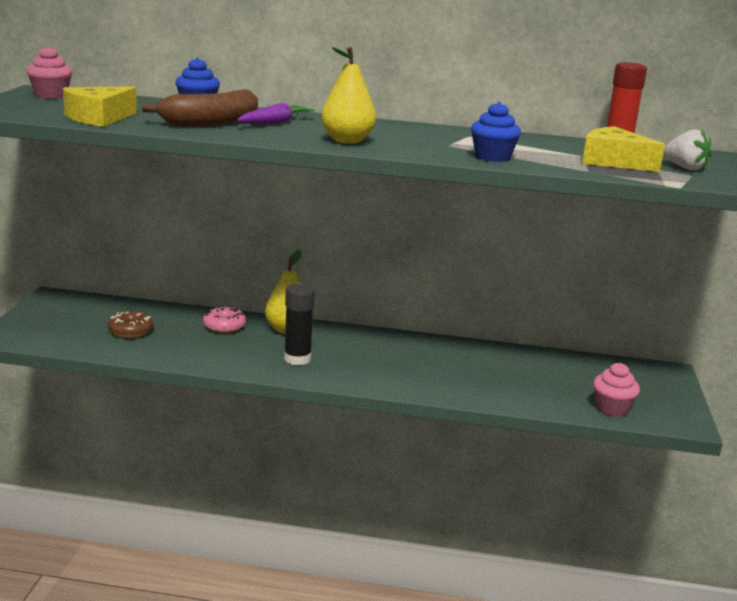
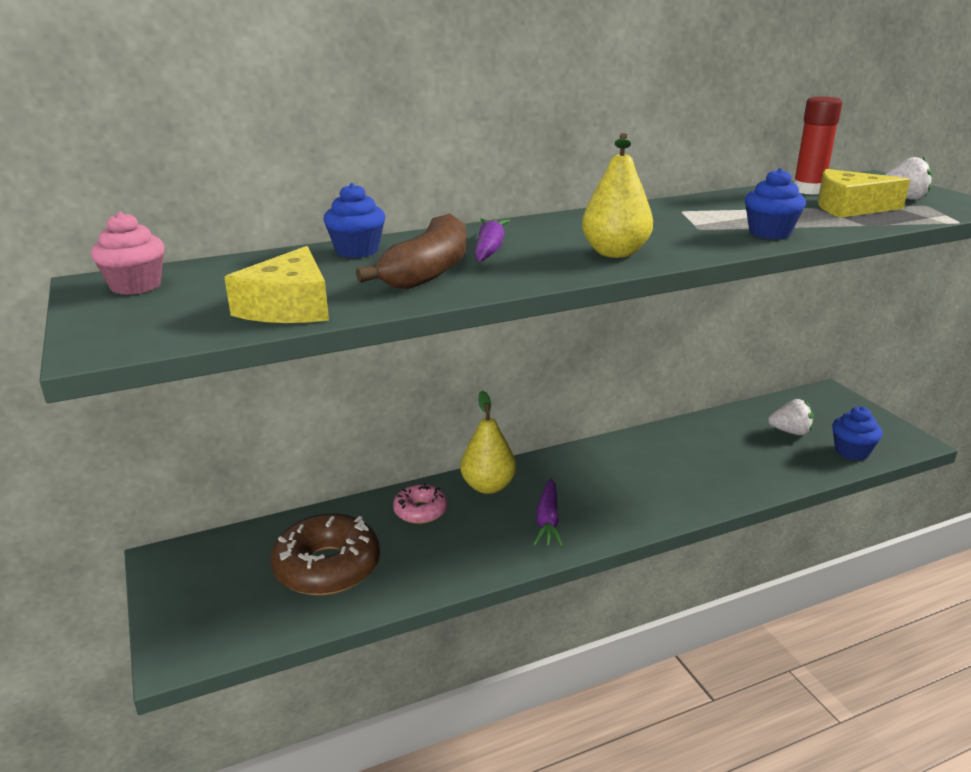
camera: 30 degrees left, 5 degrees up
(130, 331) = (327, 567): brown donut -> brown donut, size x1.79
(297, 359) = (548, 520): black glue stick -> purple carrot
(579, 380) = (790, 432): none -> white strawberry
(612, 408) = (851, 451): pink cupcake -> blue cupcake

